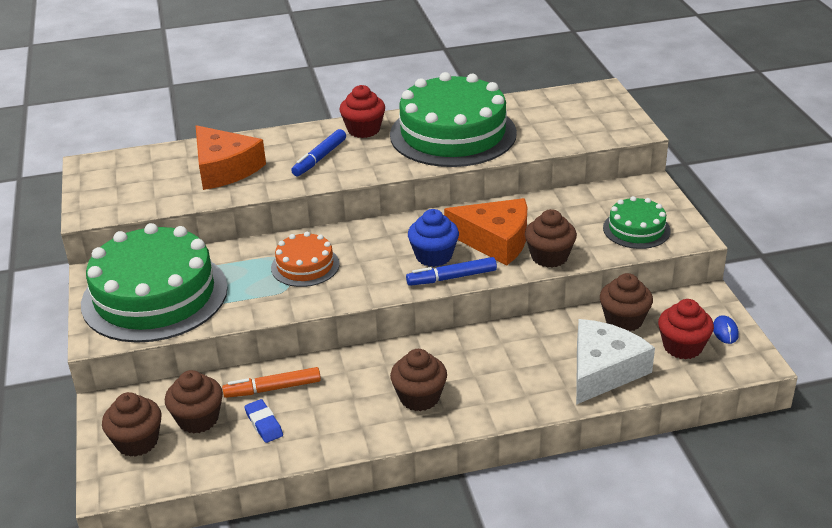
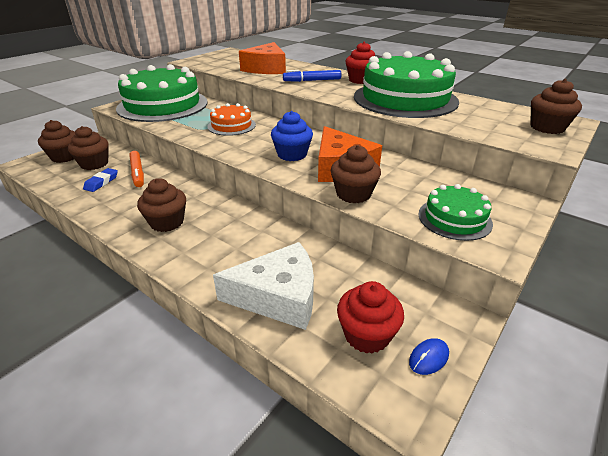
camera: 50 degrees right, 0 degrees up
(273, 389) = (138, 173): orange marker -> orange marker turned 150 degrees counterclockwise
(452, 277) = (276, 168): blue marker -> none
(624, 320) = (360, 279): brown cupcake -> brown cupcake (547, 127)

